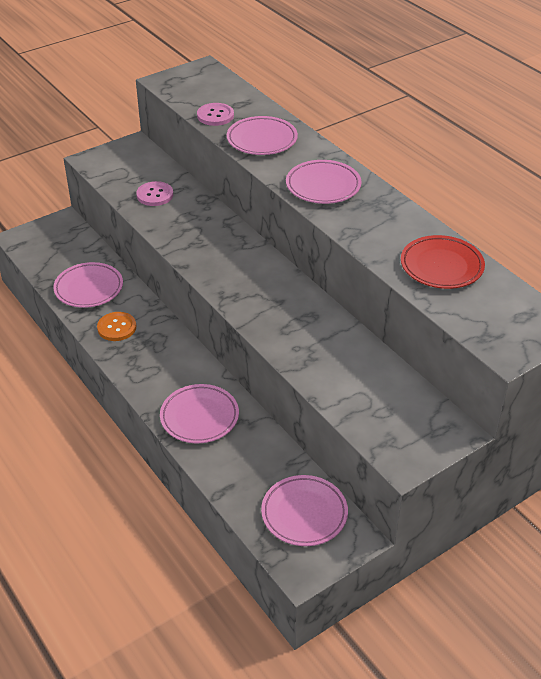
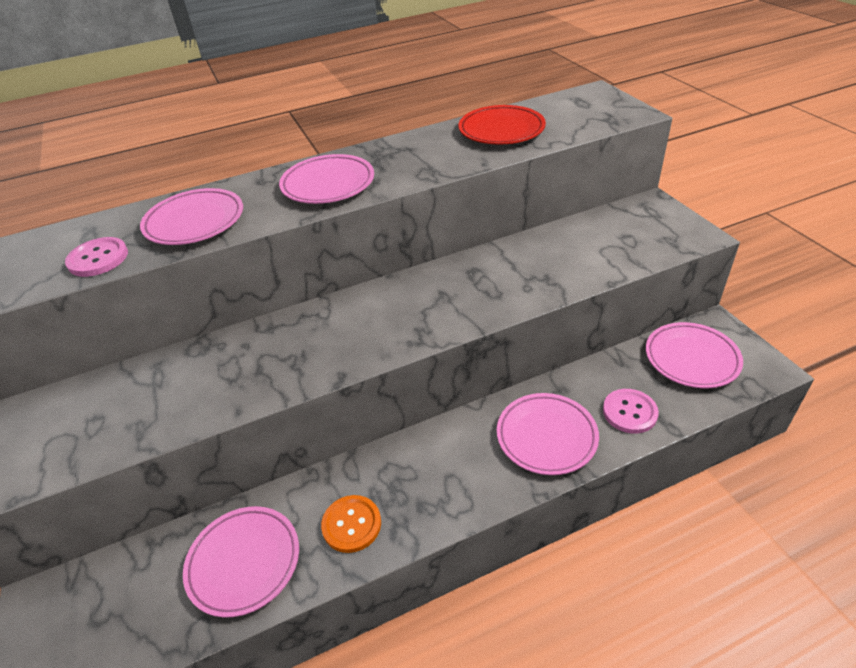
camera: 75 degrees left, 0 degrees up
(155, 195) = (153, 401): pink button -> pink button (629, 412)

